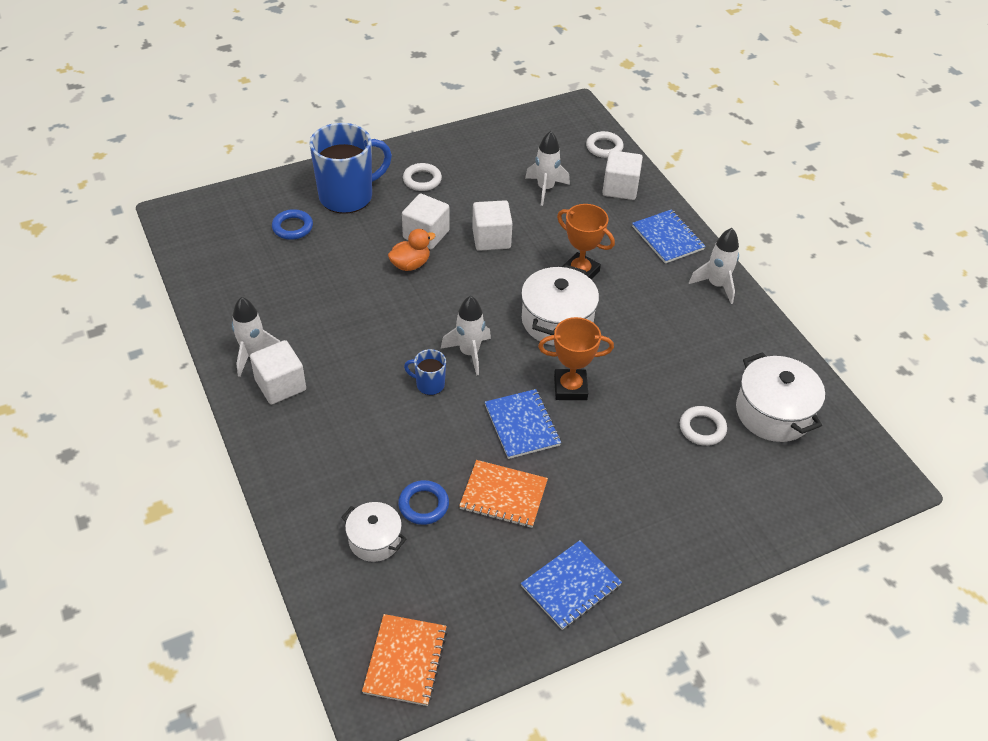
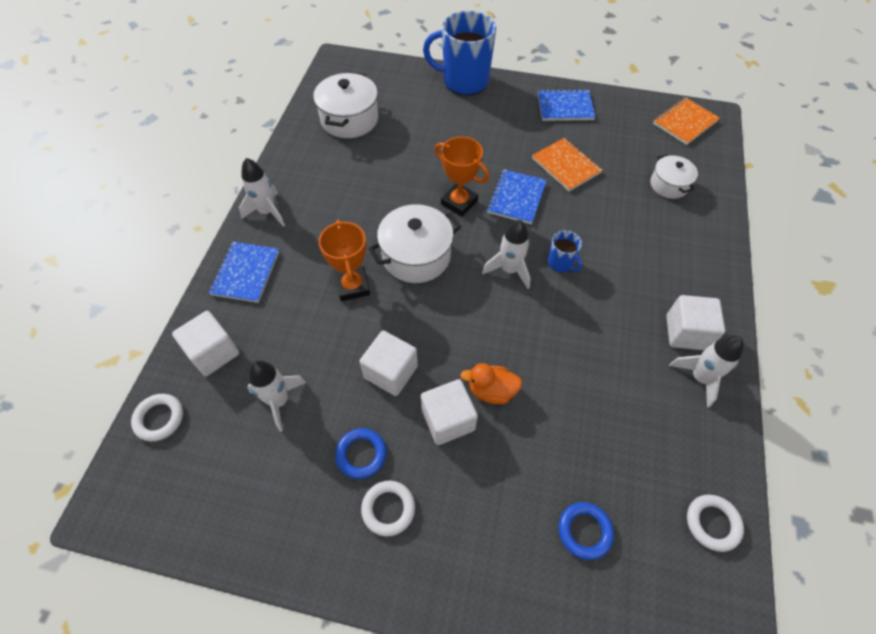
camera: 140 degrees left, 10 degrees up
(348, 196) = (491, 542): blue mug -> blue mug (464, 81)
(423, 505) = (623, 187): blue ring -> blue ring (361, 454)
(702, 428) = (403, 134): white ring -> white ring (712, 523)

